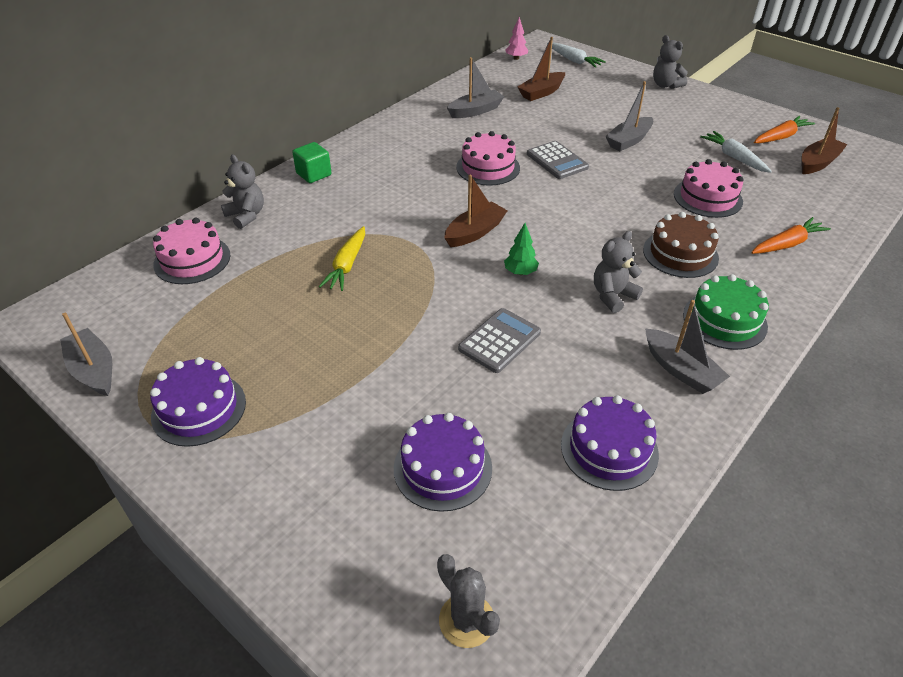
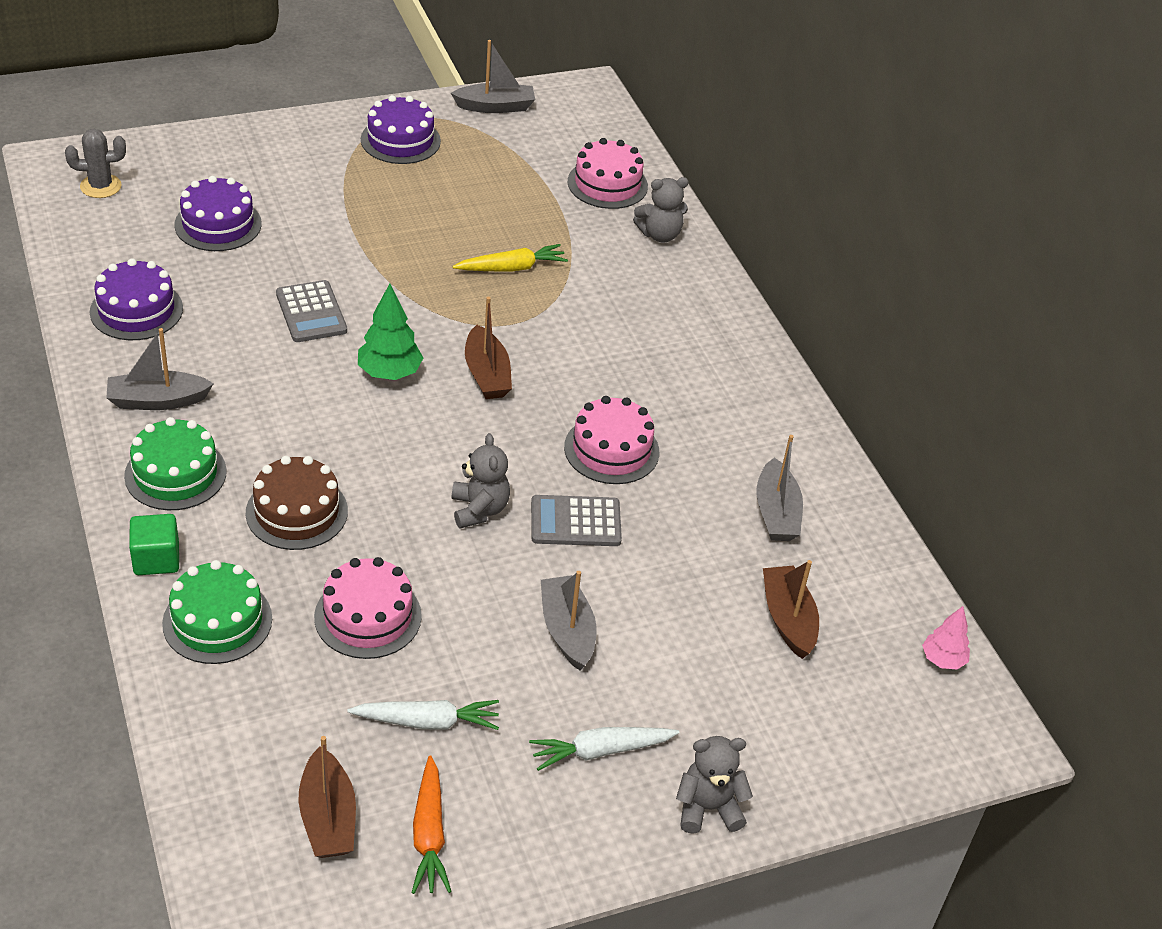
camera: 115 degrees right, 0 degrees up
(314, 174) = (710, 305): green cube -> green cube (156, 559)
(347, 265) = (512, 268): yellow carrot -> yellow carrot turned 120 degrees clockwise
(520, 272) = (389, 373): green tree -> green tree, size x1.55
(574, 60) = (887, 736): white carrot -> white carrot (600, 751)
(612, 296) = (290, 417): grey teddy bear -> grey teddy bear (479, 509)
(787, 244) = (217, 621): orange carrot -> green cake

